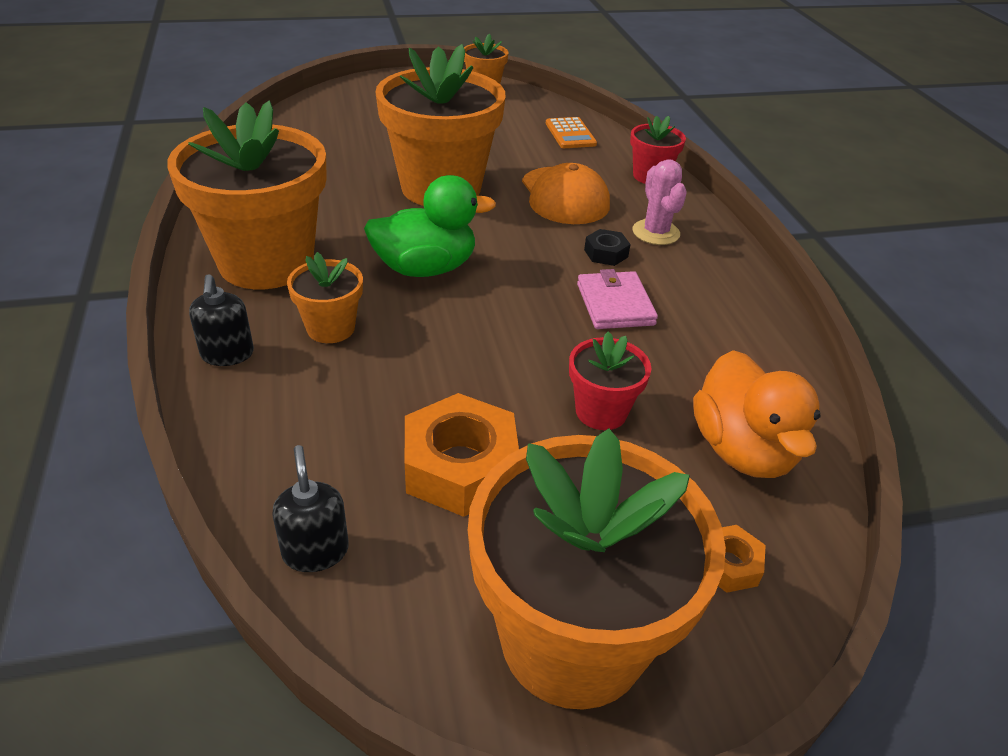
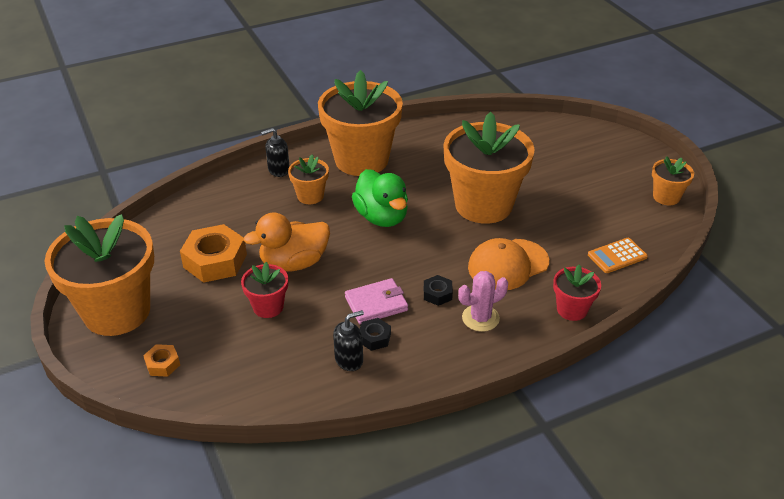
camera: 80 degrees right, 0 degrees up
(315, 551) = (158, 228): black soap dispenser -> black soap dispenser (349, 360)
(682, 317) = (374, 338): none -> black nut
(742, 450) = (248, 369): orange duck -> orange duck (294, 263)

